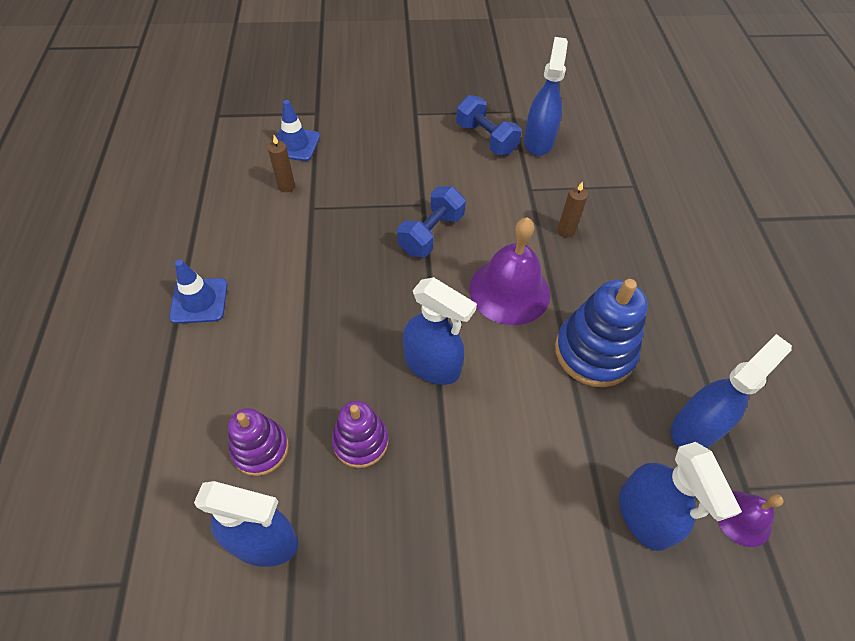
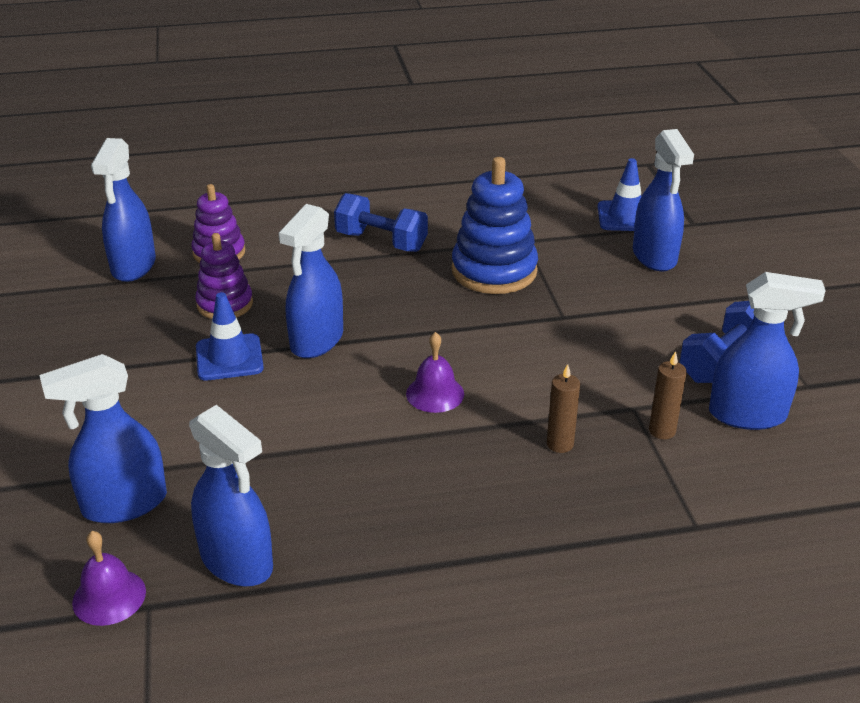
camera: 85 degrees right, 20 degrees down
(199, 301) = (378, 198): blue traffic cone -> blue traffic cone (229, 358)
(286, 186) = (552, 221): brown candle -> brown candle (662, 431)
(356, 141) = (654, 257): none -> blue spray bottle
(431, 234) = (512, 326): blue dumbbell -> blue dumbbell (381, 242)
(509, 291) = (435, 393): purple bell -> purple bell, size x0.54
(594, 352) = (348, 469): blue stacking toy -> blue stacking toy (494, 271)

